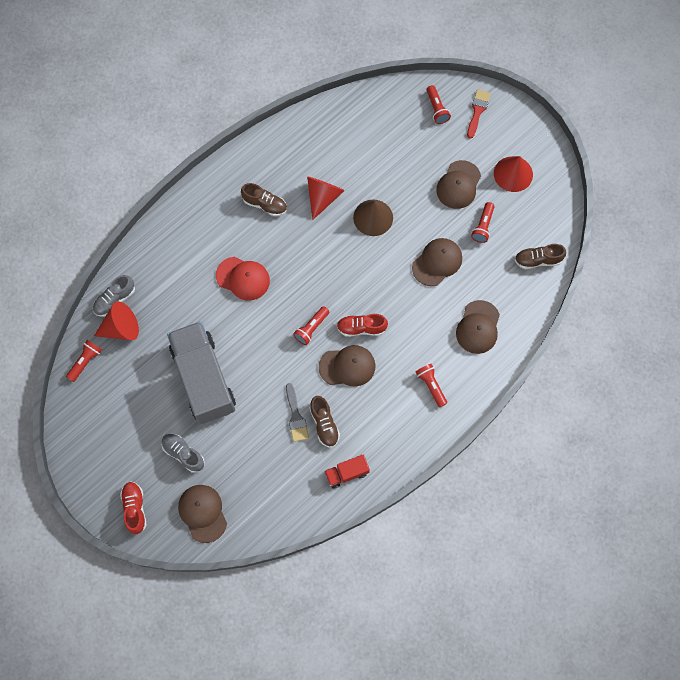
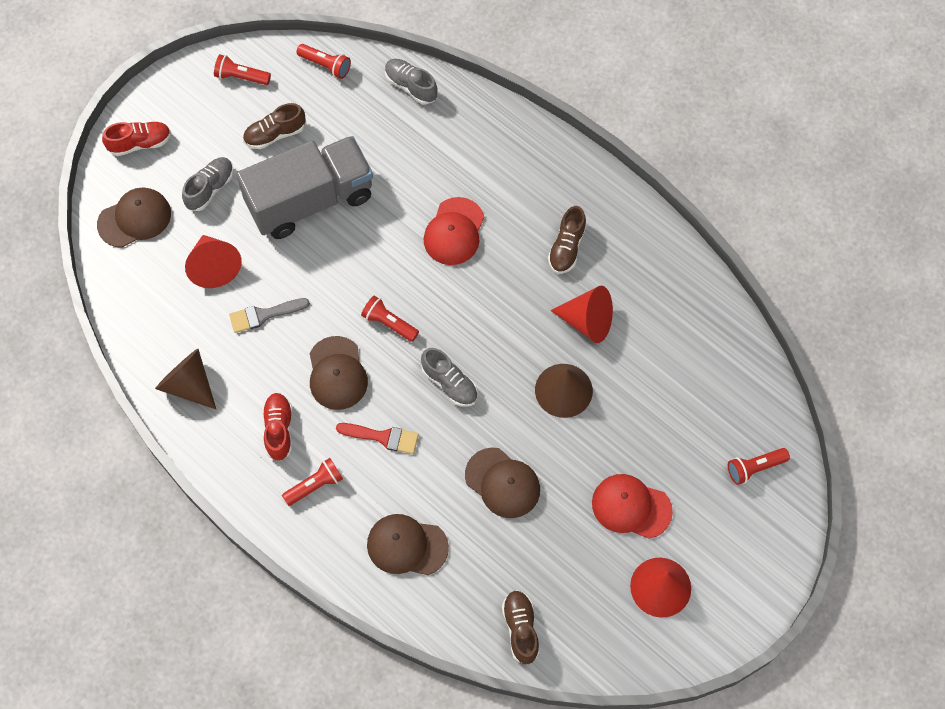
camera: 85 degrees right, 5 degrees down
(121, 328) = (372, 98): red cone -> red cone (214, 266)
(324, 424) = (254, 351): brown shoe -> brown shoe (275, 134)
(346, 473) = (188, 384): red truck -> brown cone
(361, 290) = (449, 383): none -> grey shoe
(361, 328) = (394, 387): red shoe -> red shoe (279, 430)
(458, 185) = (631, 507): brown cap -> red cap
(477, 111) = (761, 529): red brush -> red brush (383, 437)
(483, 226) = (567, 545): red flashlight -> red flashlight (241, 77)

